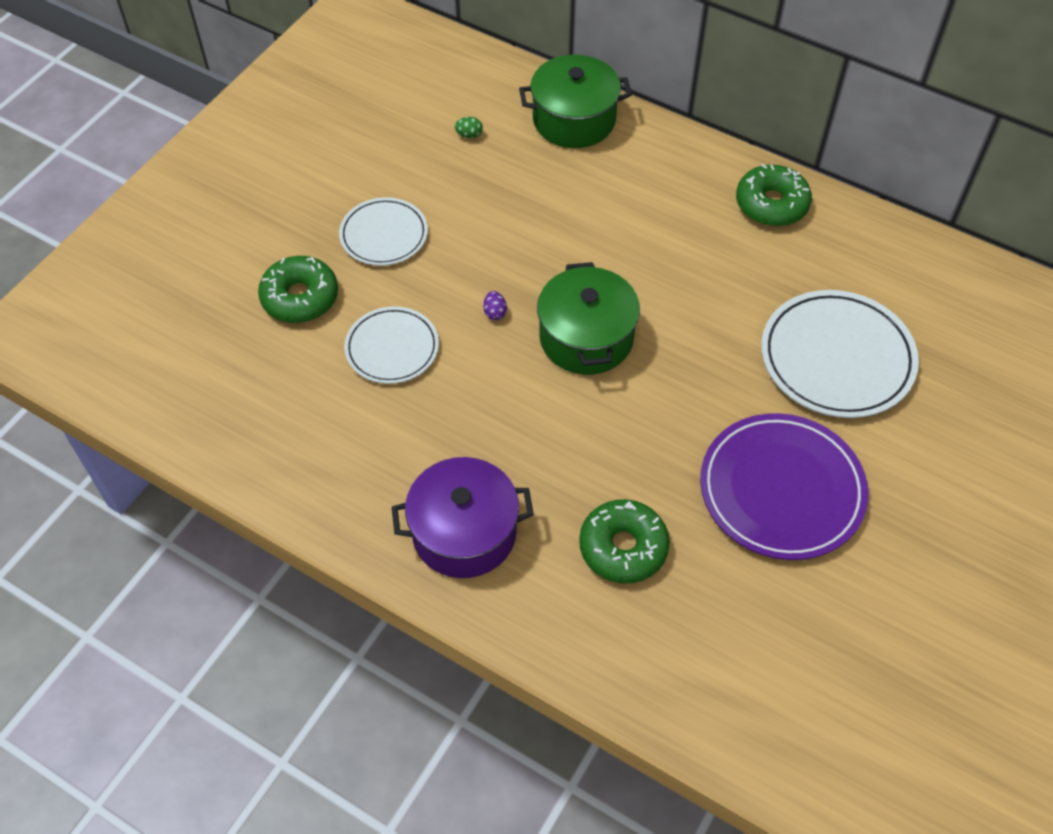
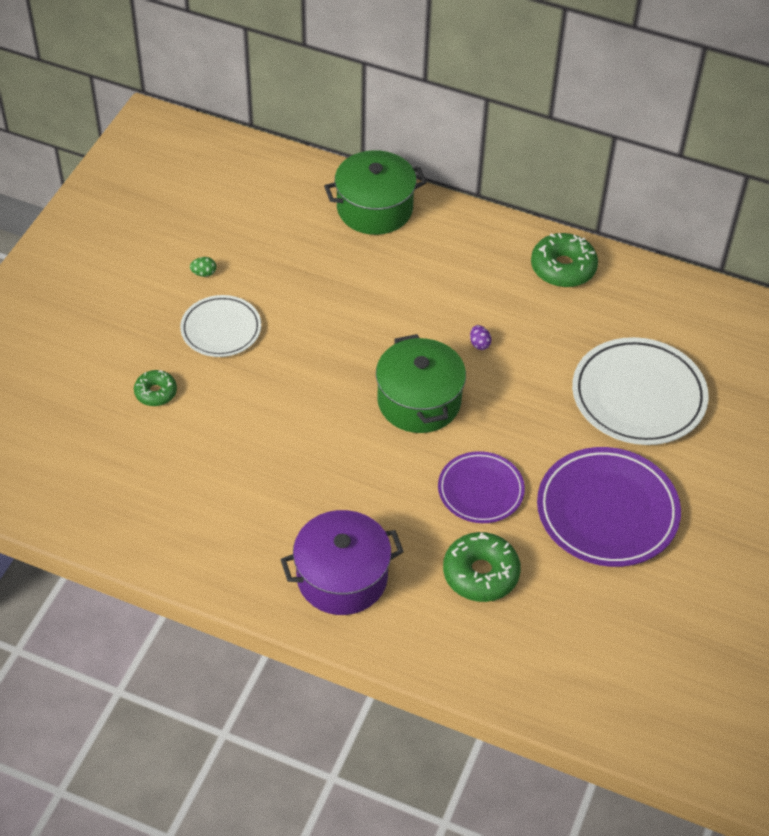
camera: 10 degrees left, 5 degrees down
(300, 297) = (156, 392): green donut -> green donut, size x0.60
(392, 348) = (248, 428): white plate -> none
(469, 135) = (281, 231): green egg -> green egg (204, 273)
(495, 313) = (334, 388): purple egg -> purple egg (479, 344)
(639, 448) = (480, 490): none -> purple plate

